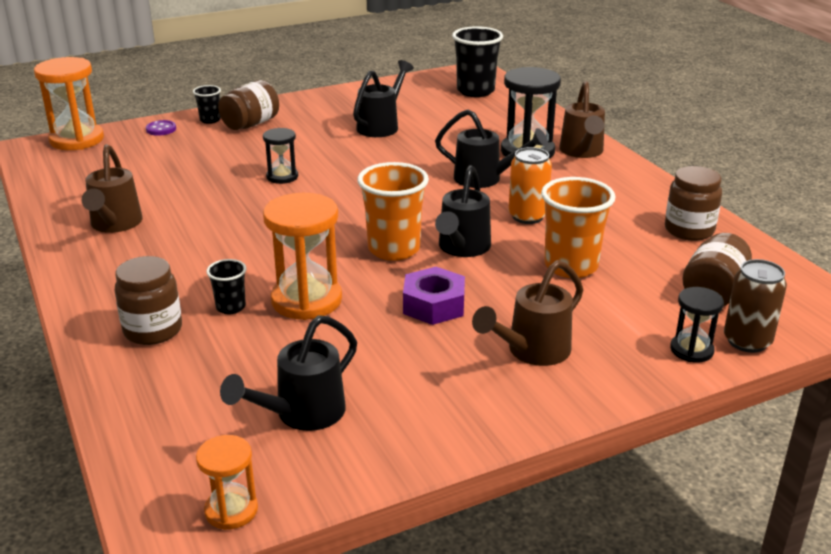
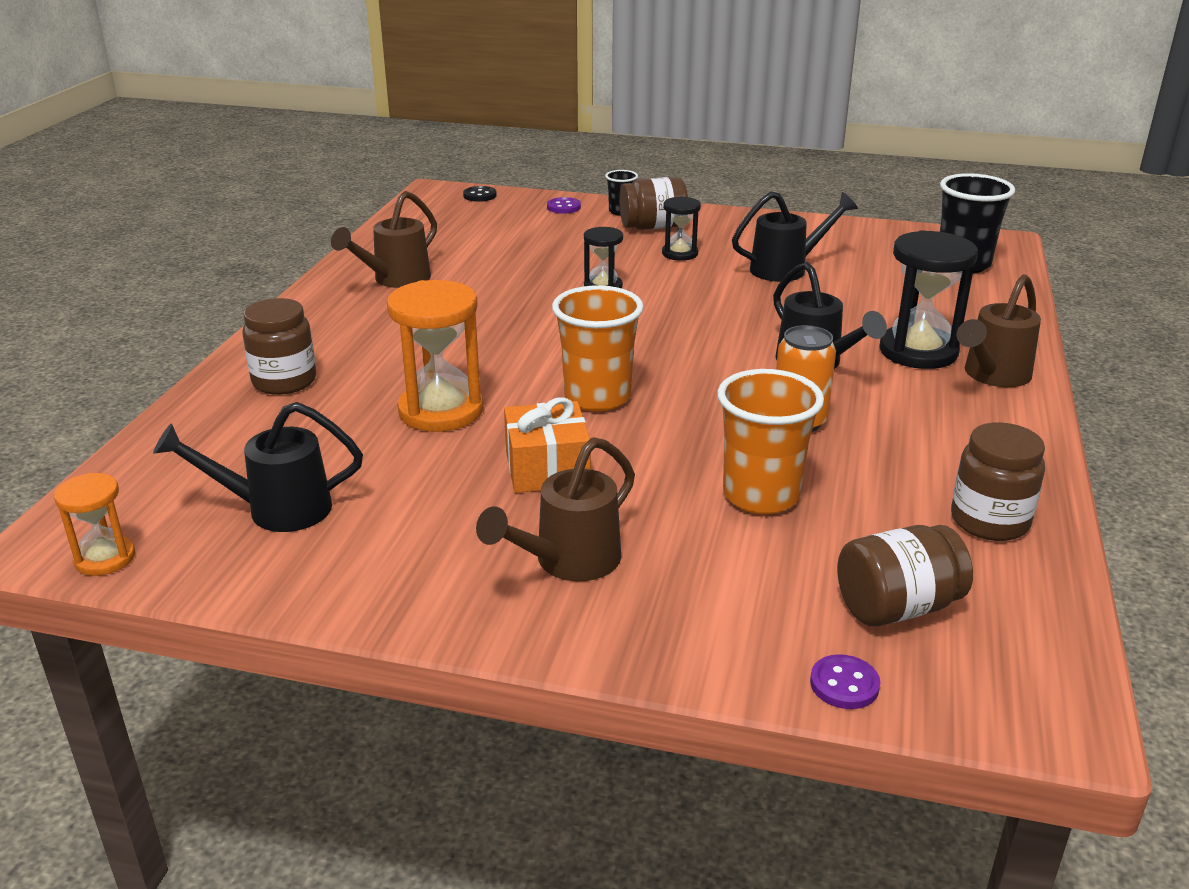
camera: 40 degrees right, 0 degrees up
(77, 140) = (480, 195): orange hourglass -> black button
(231, 307) = (371, 389): black cup -> none
(433, 305) = (547, 468): purple nut -> orange gift
(462, 248) = (668, 425): black watering can -> none
(532, 351) = (568, 562): brown watering can -> brown watering can turned 45 degrees counterclockwise
(691, 350) = (752, 656): black hourglass -> black hourglass (680, 253)
(747, 341) = (844, 684): brown can -> purple button

